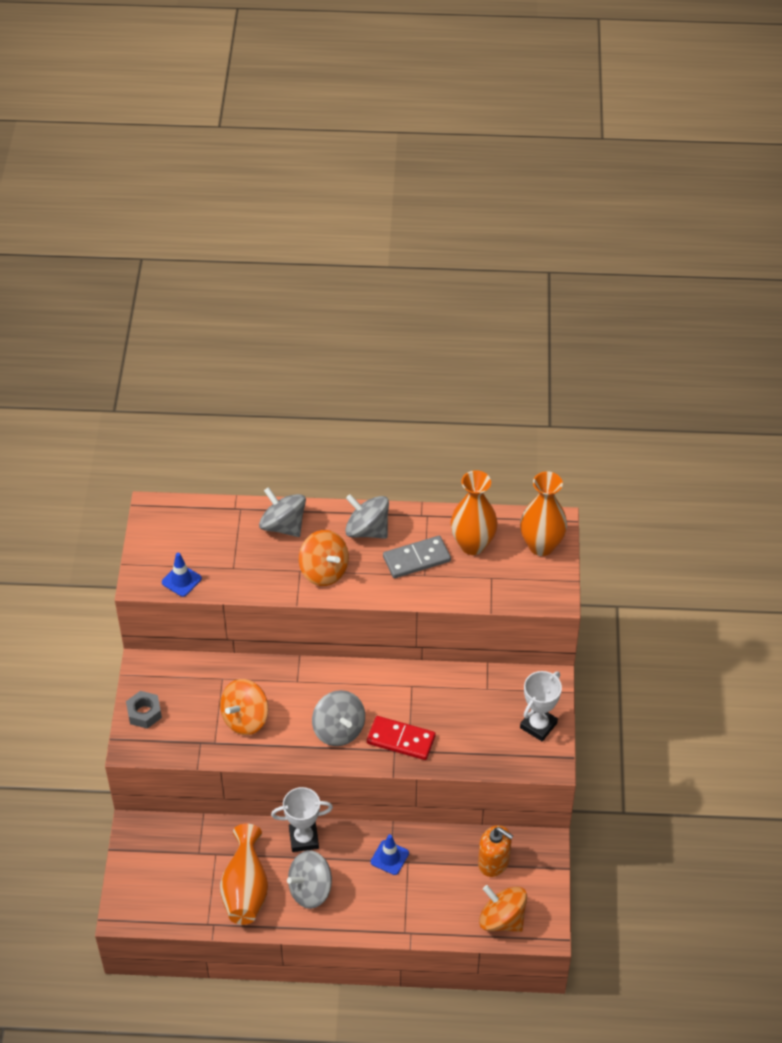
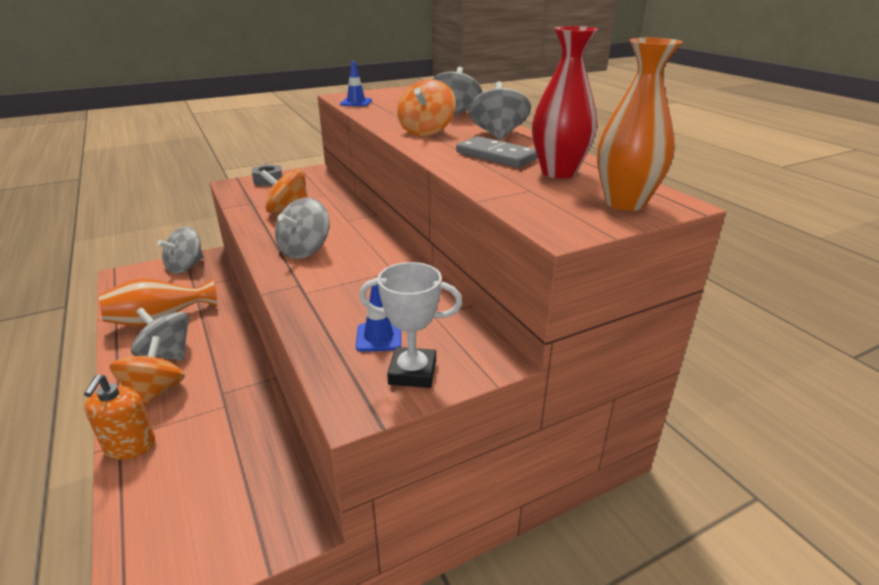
camera: 60 degrees right, 20 degrees down
(146, 852) = (186, 266): none -> grey spinning top
(304, 838) = (229, 331): white trophy -> none
(389, 857) = (225, 390): blue traffic cone -> blue traffic cone (379, 337)
(401, 740) = (315, 284): red domino -> none
(472, 544) = (558, 172): orange vase -> red vase
(494, 862) = (250, 480): orange soap dispenser -> orange soap dispenser (130, 446)
(502, 919) = (154, 526): orange spinning top -> orange spinning top (155, 392)

